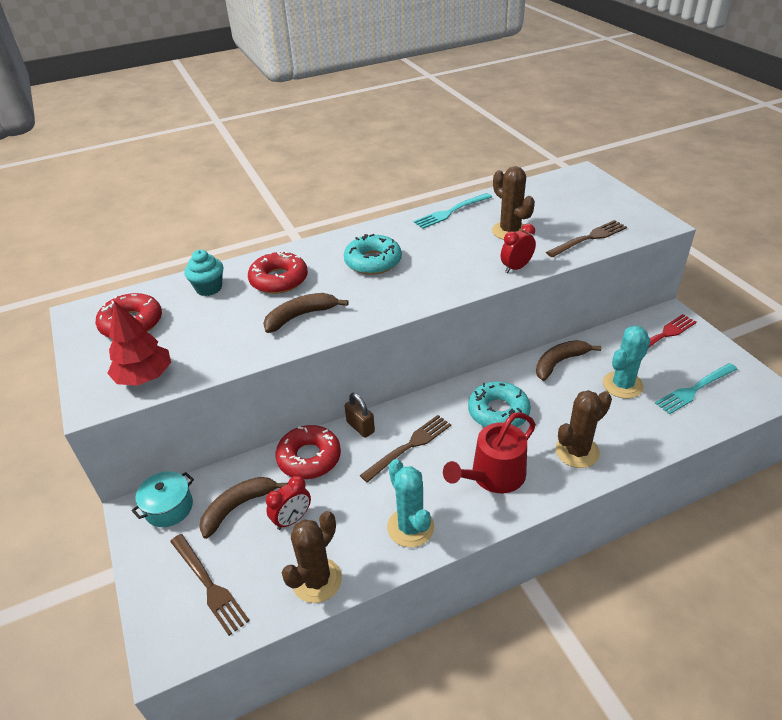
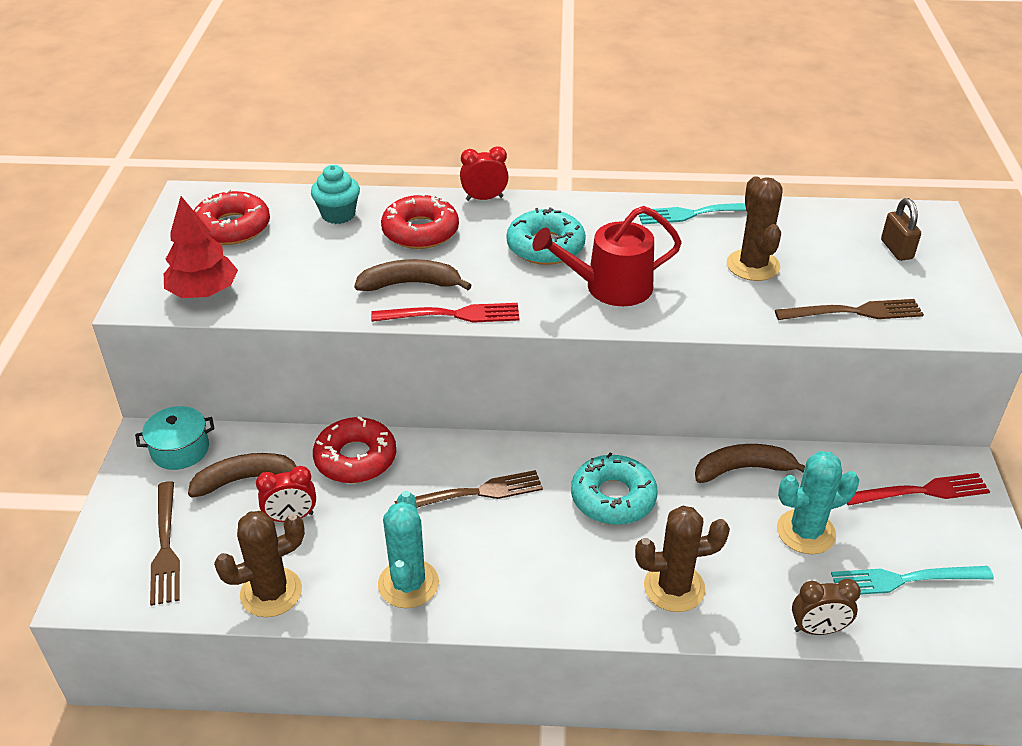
camera: 25 degrees right, 0 degrees up
(347, 326) = (453, 315): none -> red fork
(360, 427) = (436, 447): brown padlock -> brown padlock (896, 249)
(493, 476) = (547, 570): red watering can -> red watering can (610, 287)
(516, 268) = (718, 317): red clock -> red clock (484, 198)
(674, 439) = (818, 629): none -> brown clock

